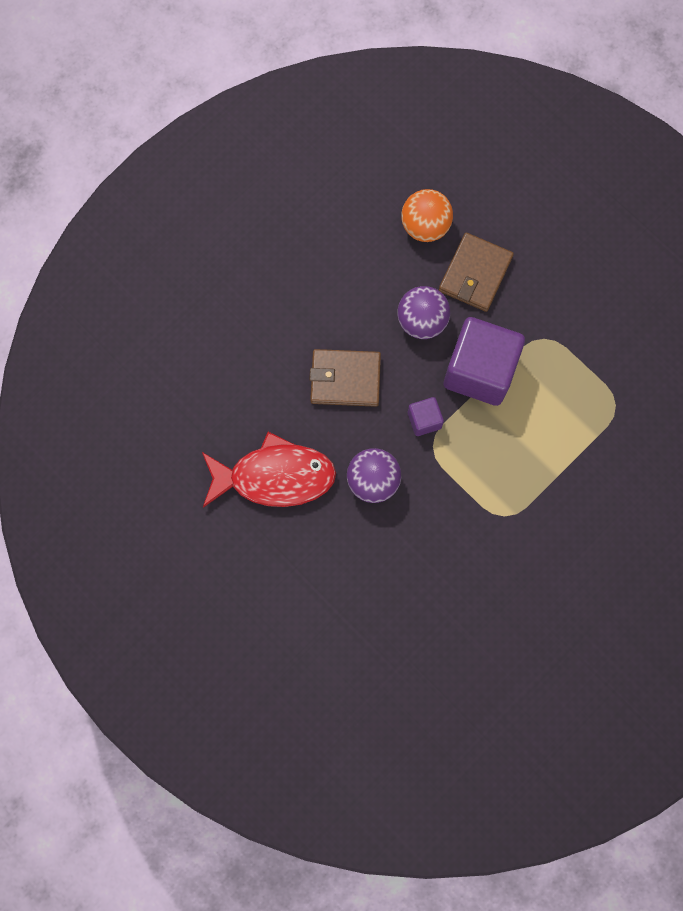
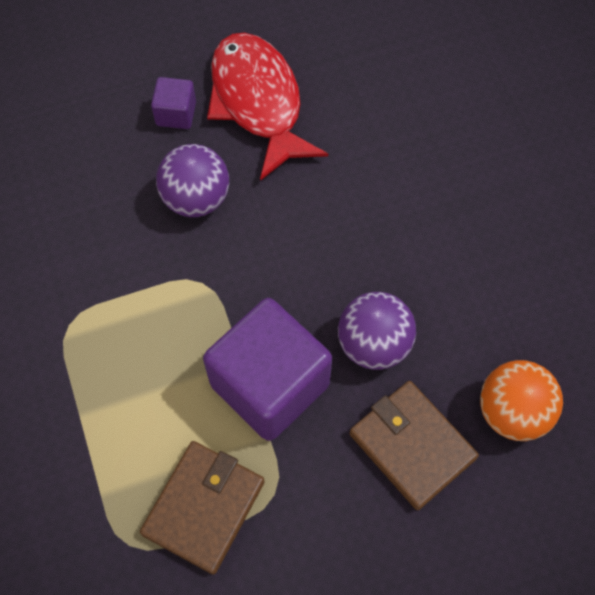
camera: 115 degrees right, 10 degrees down
(274, 476) = (258, 102): red fish -> red fish turned 135 degrees clockwise
(345, 379) = (338, 221): brown wallet -> brown wallet (203, 507)
(424, 420) = (240, 287): purple cube -> purple cube (176, 113)

